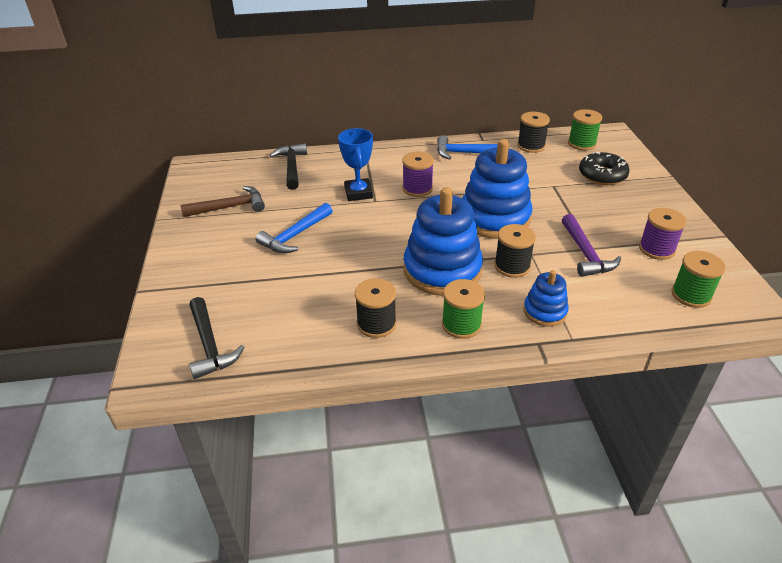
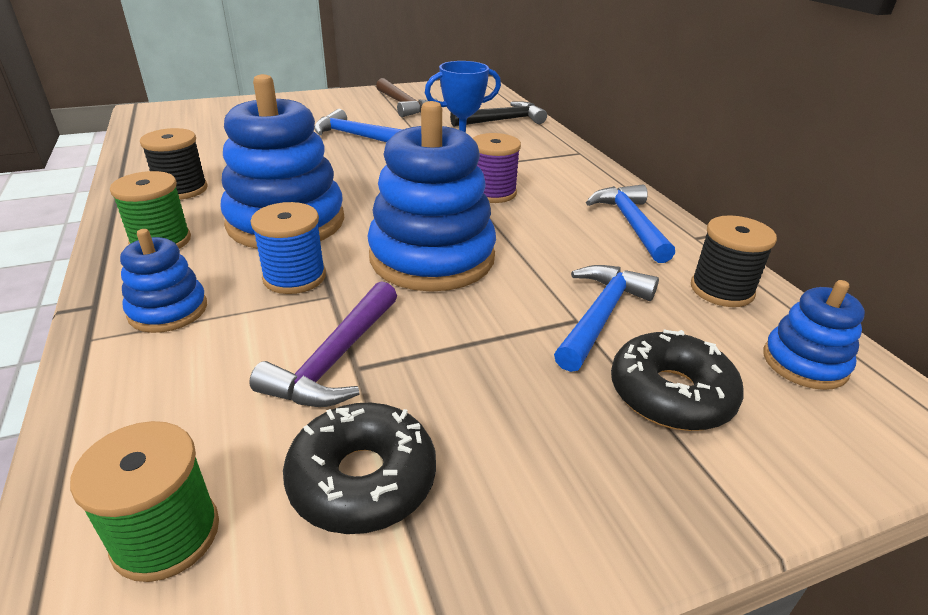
camera: 75 degrees right, 5 degrees down
(210, 345) = (176, 124): black hammer -> none
(512, 266) = (294, 277): black spool -> blue spool
(551, 179) = (600, 316): none -> blue hammer
(581, 143) = (804, 363): green spool -> blue stacking toy
(585, 253) = (336, 359): purple hammer -> purple hammer turned 45 degrees counterclockwise
(656, 249) = (362, 479): purple spool -> black donut

